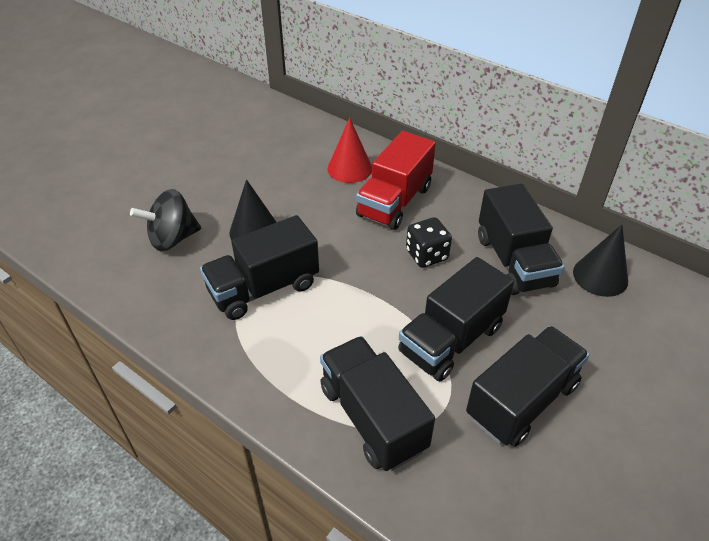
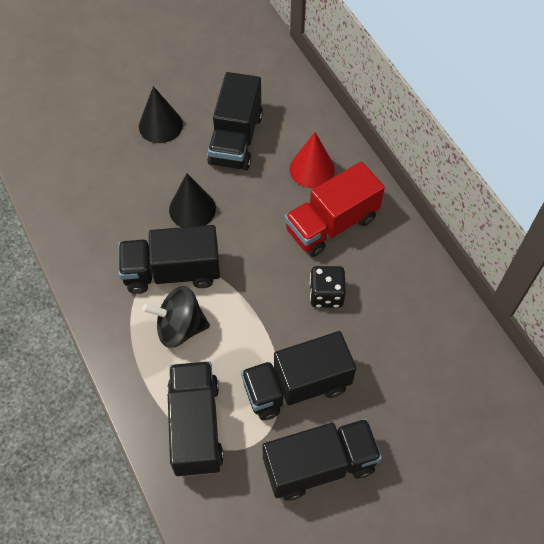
camera: 25 degrees right, 15 degrees up
(173, 238) = (122, 190): black spinning top -> black spinning top (180, 327)
(514, 261) = (400, 333): black truck -> black truck (236, 139)
(600, 276) = (469, 381): black cone -> black cone (160, 125)

